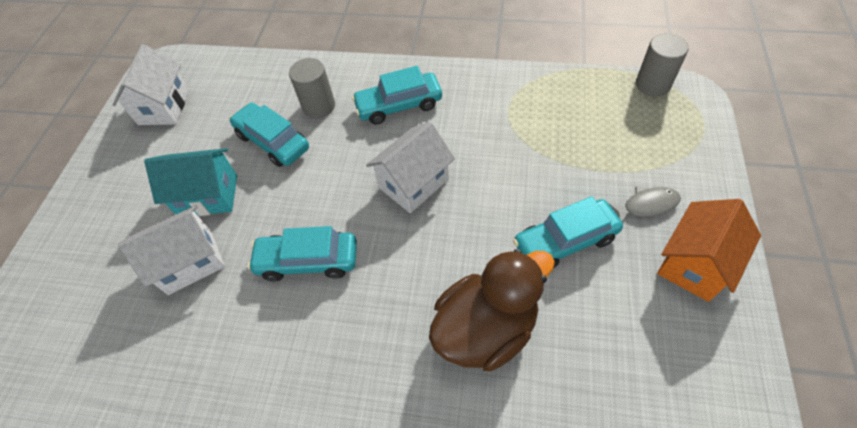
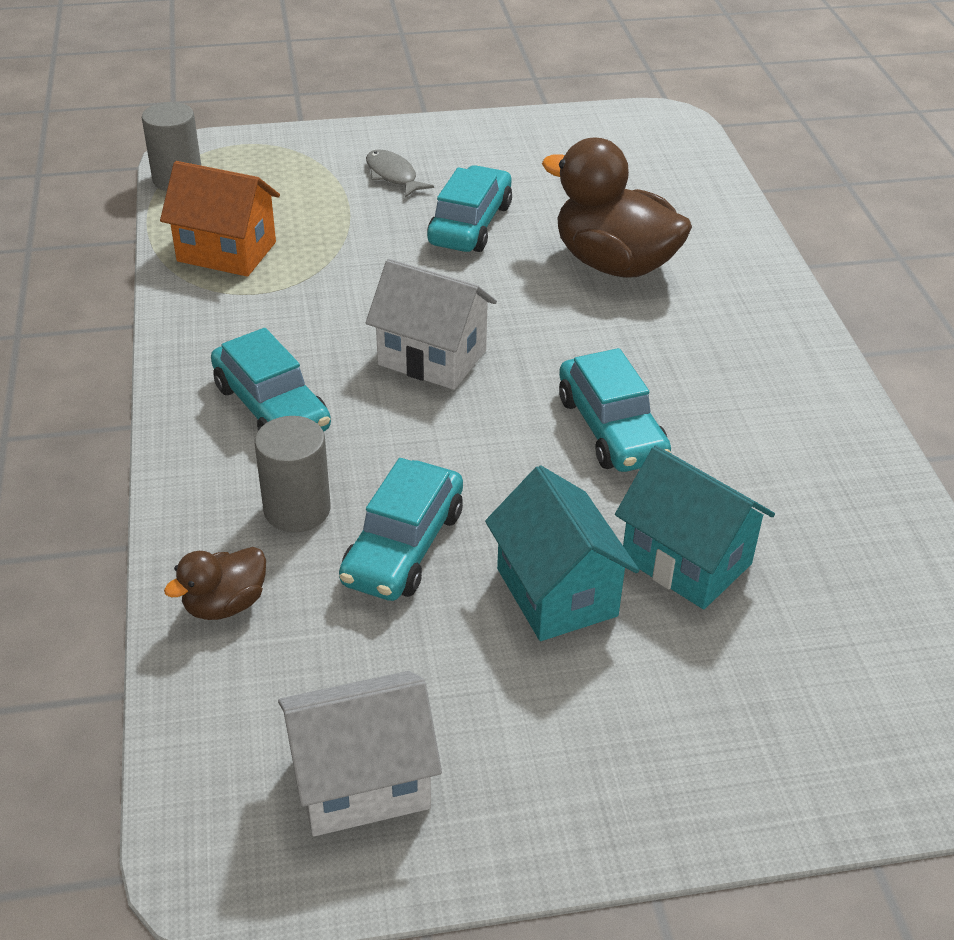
camera: 115 degrees left, 15 degrees down
(190, 262) = (686, 561): white house -> turquoise house
(276, 77) = (225, 604): none -> brown duck
(565, 241) = (470, 224): turquoise car -> turquoise car turned 120 degrees counterclockwise
(694, 264) = (460, 146): orange house -> orange house (226, 252)

